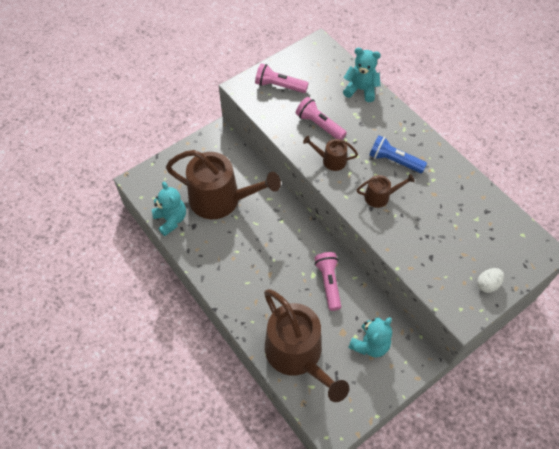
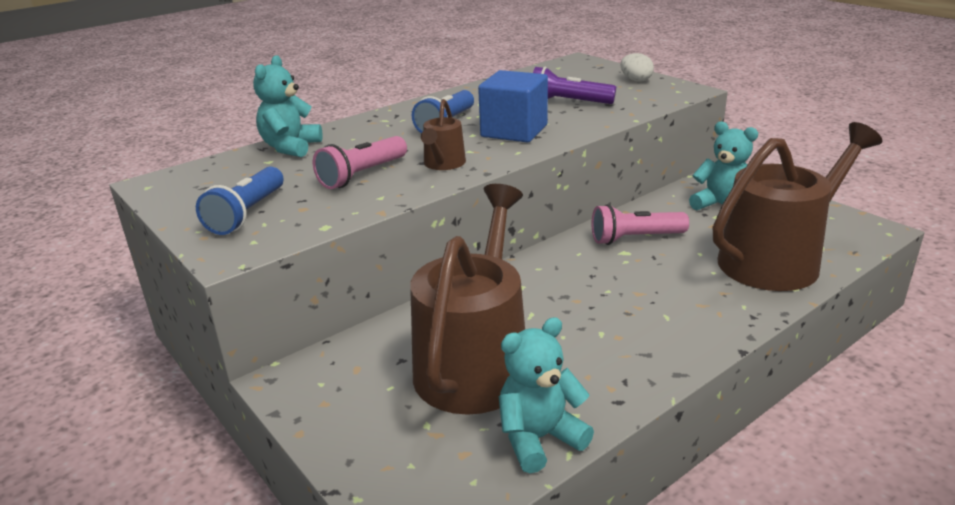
camera: 90 degrees left, 30 degrees down
(279, 86) = (247, 214): pink flashlight -> blue flashlight
(380, 196) = (514, 131): brown watering can -> blue cube
(434, 232) = (568, 103): none -> purple flashlight

